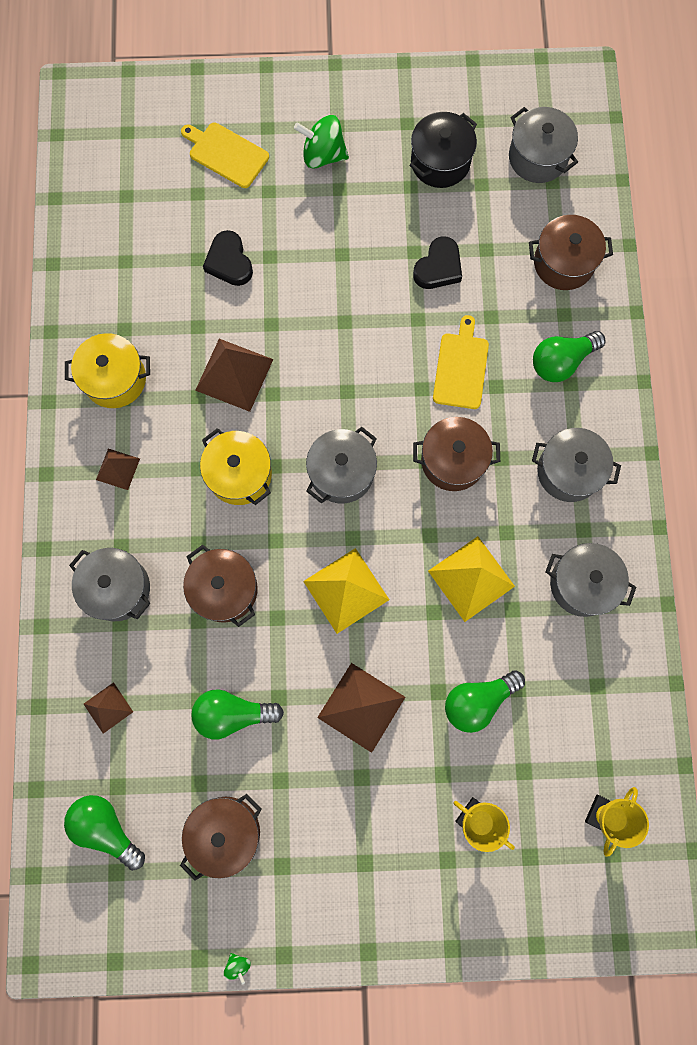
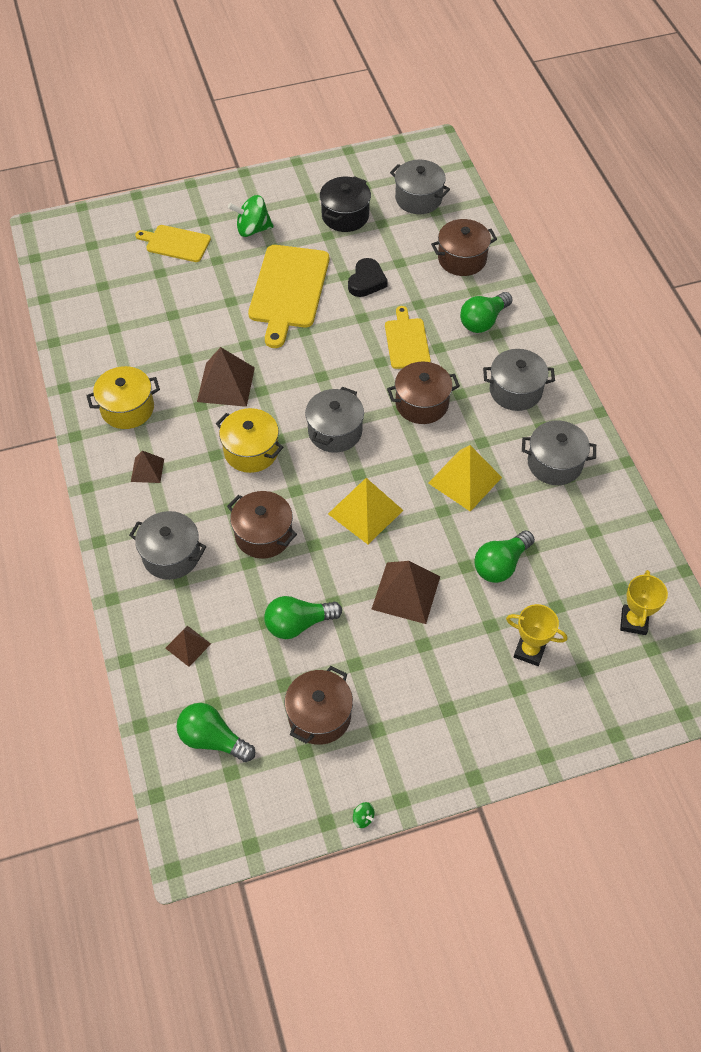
camera: 15 degrees left, 20 degrees down
(229, 262) = (199, 311): black heart -> none
(341, 257) = (288, 290): none -> yellow cutting board

